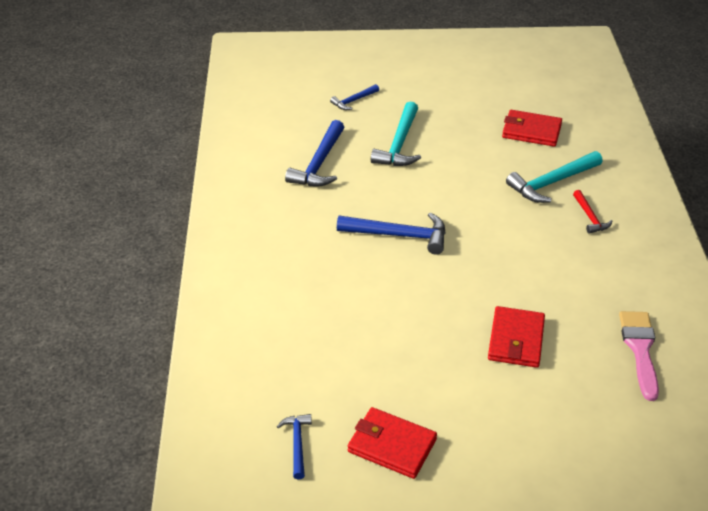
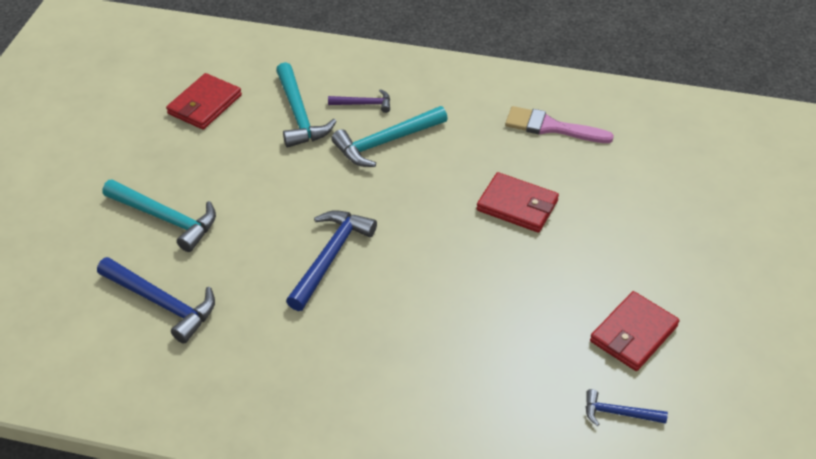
camera: 75 degrees left, 5 degrees up
(353, 101) = (50, 242): blue hammer -> none
(549, 240) = (386, 142): none -> turquoise hammer
(590, 217) = (364, 104): red hammer -> purple hammer

